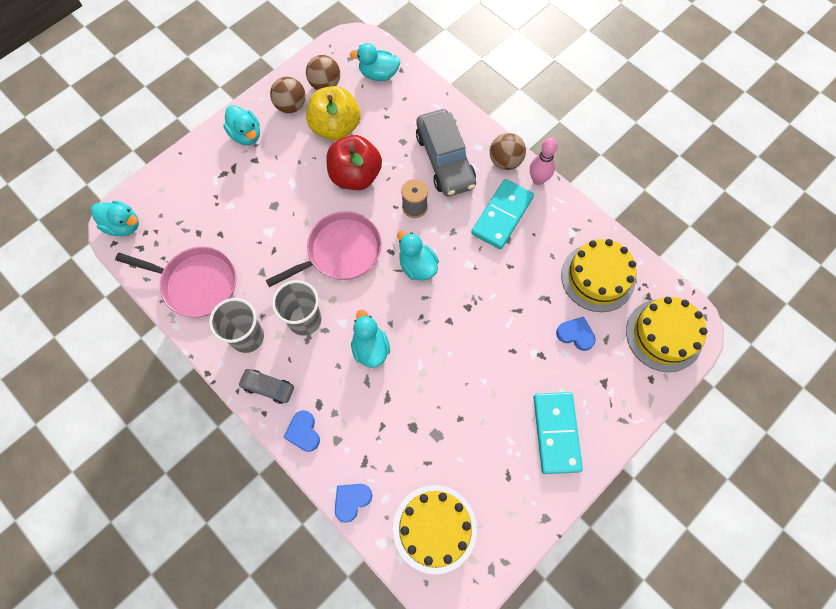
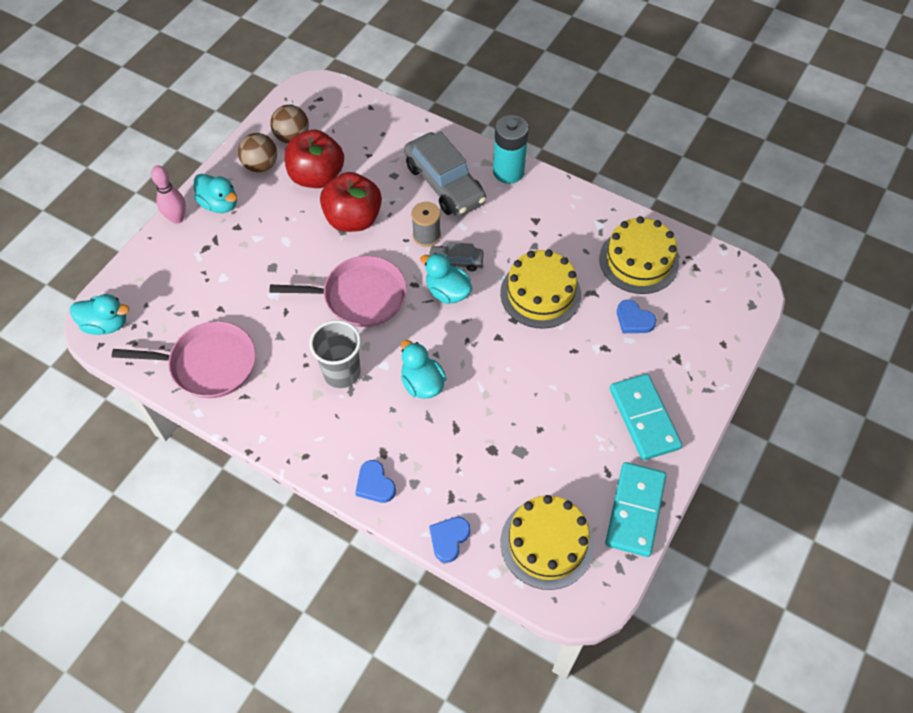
camera: 15 degrees left, 10 degrees down
(247, 337) = (283, 404): grey cup -> none
(268, 387) = (321, 449): grey car -> grey car (456, 261)
(335, 127) = (317, 176): yellow apple -> red apple
(340, 251) = (360, 296): pink pan -> pink pan turned 45 degrees clockwise
(378, 74) = (347, 116): turquoise duck -> none
(502, 215) = (521, 224): turquoise domino -> turquoise domino (635, 510)
(505, 161) = (508, 172): brown ball -> turquoise battery
(538, 179) = (548, 182): pink bowling pin -> pink bowling pin (177, 218)
(575, 334) = (634, 320): blue heart -> blue heart turned 150 degrees counterclockwise
(664, 335) = (722, 299): yellow cake -> yellow cake (540, 294)

